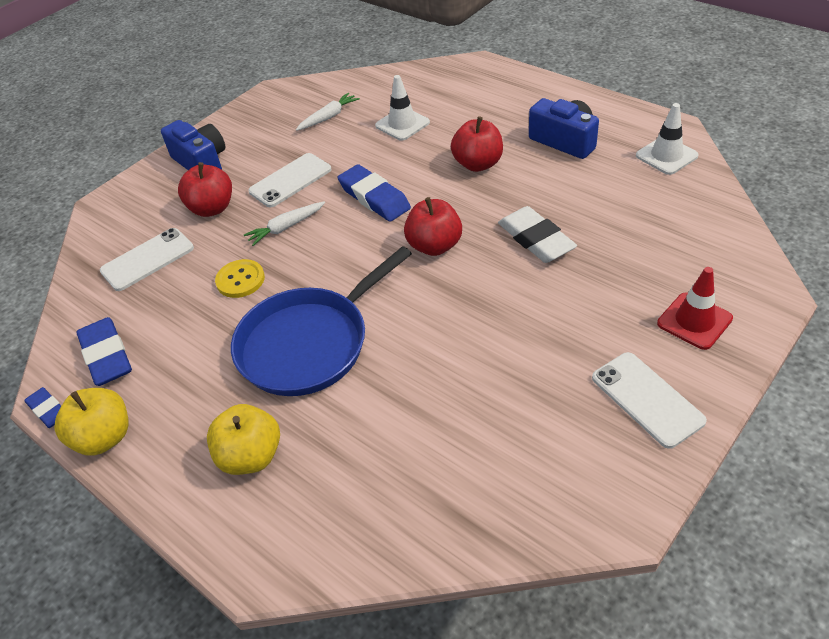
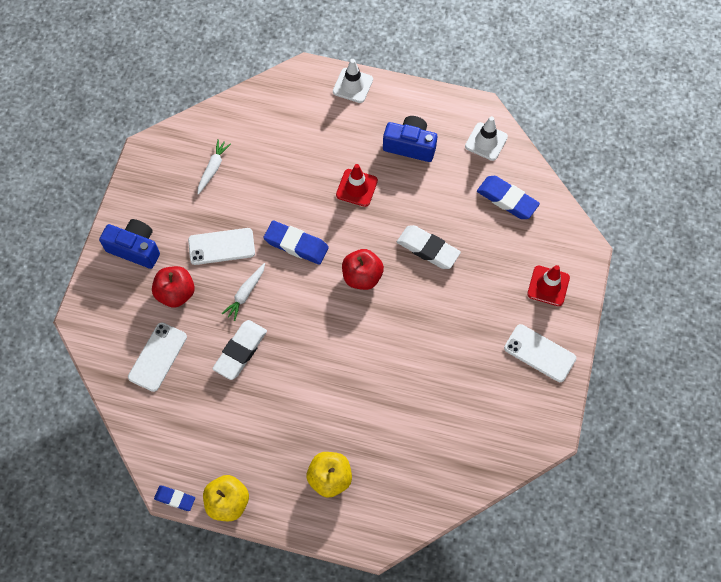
camera: 30 degrees left, 20 degrees up
(107, 356) = (186, 445): blue eraser -> blue eraser (507, 199)
(240, 280) = (240, 351): yellow button -> white eraser
(290, 180) = (221, 246): white phone -> white phone turned 60 degrees clockwise
(309, 344) = (319, 386): blue pan -> none
(402, 124) = (278, 160): white traffic cone -> white traffic cone (352, 85)
(478, 164) = (356, 188): red apple -> red traffic cone

